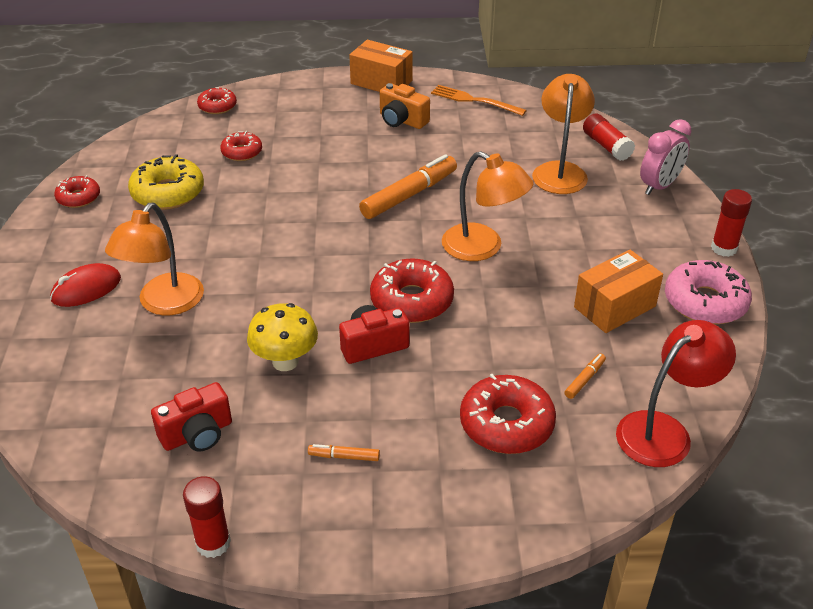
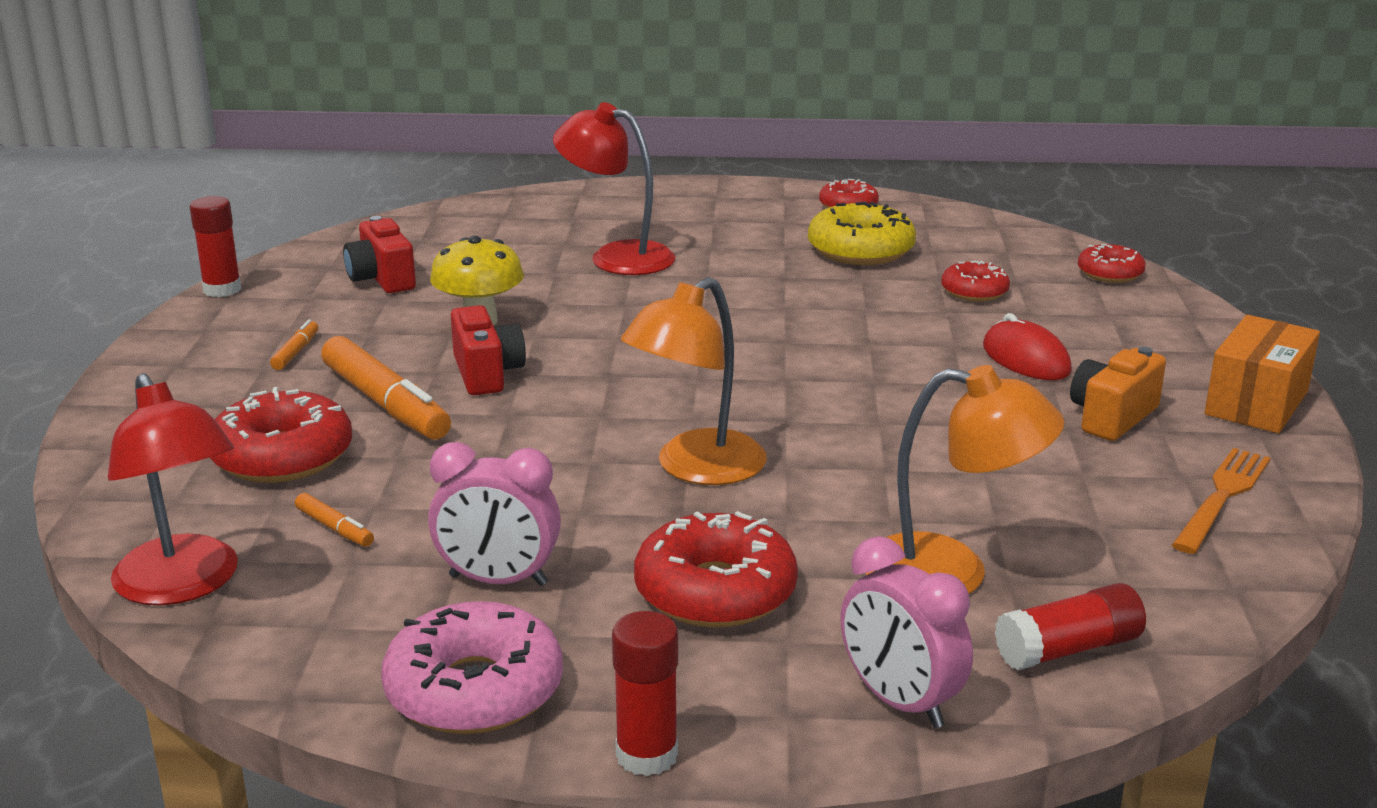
camera: 95 degrees right, 15 degrees down
(86, 289) = (656, 219): red mouse -> red mouse (1026, 359)
(164, 304) = (616, 257): orange lamp -> red lamp
(409, 195) = (858, 413): orange marker -> orange marker (386, 404)
(411, 301) = (574, 403): red donut -> red donut (715, 591)
(614, 307) = (498, 580): orange box -> pink clock

